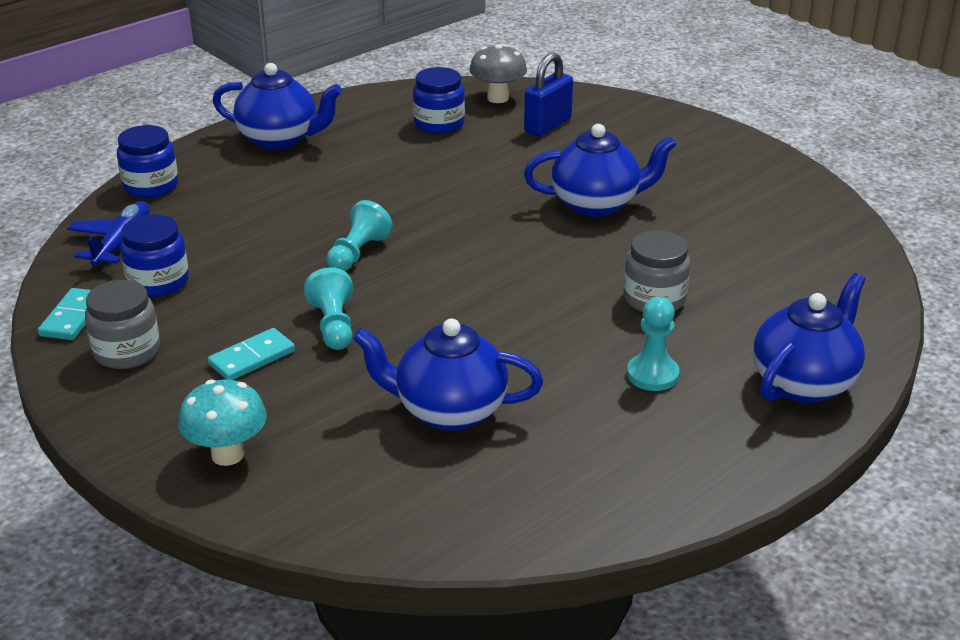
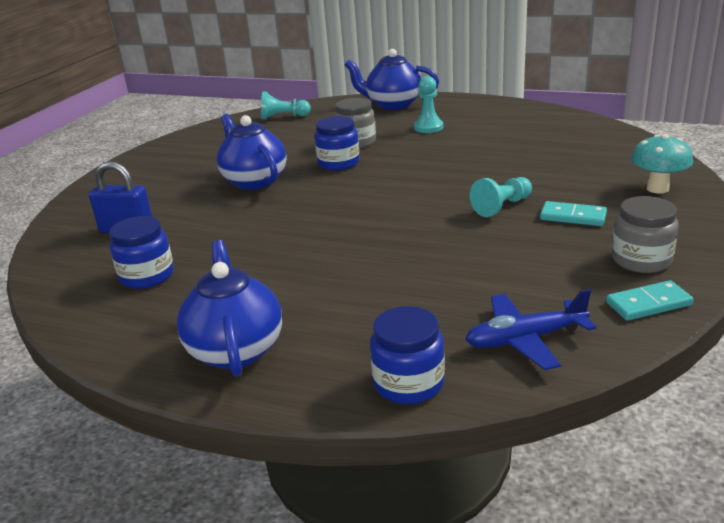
camera: 115 degrees left, 5 degrees down
(158, 282) = (550, 291): blue jar -> blue jar (338, 163)
(358, 253) = (407, 231): turquoise pawn -> turquoise pawn (283, 117)
(449, 411) = (527, 155): blue teapot -> none
(498, 98) = (72, 267): grey mushroom -> none

